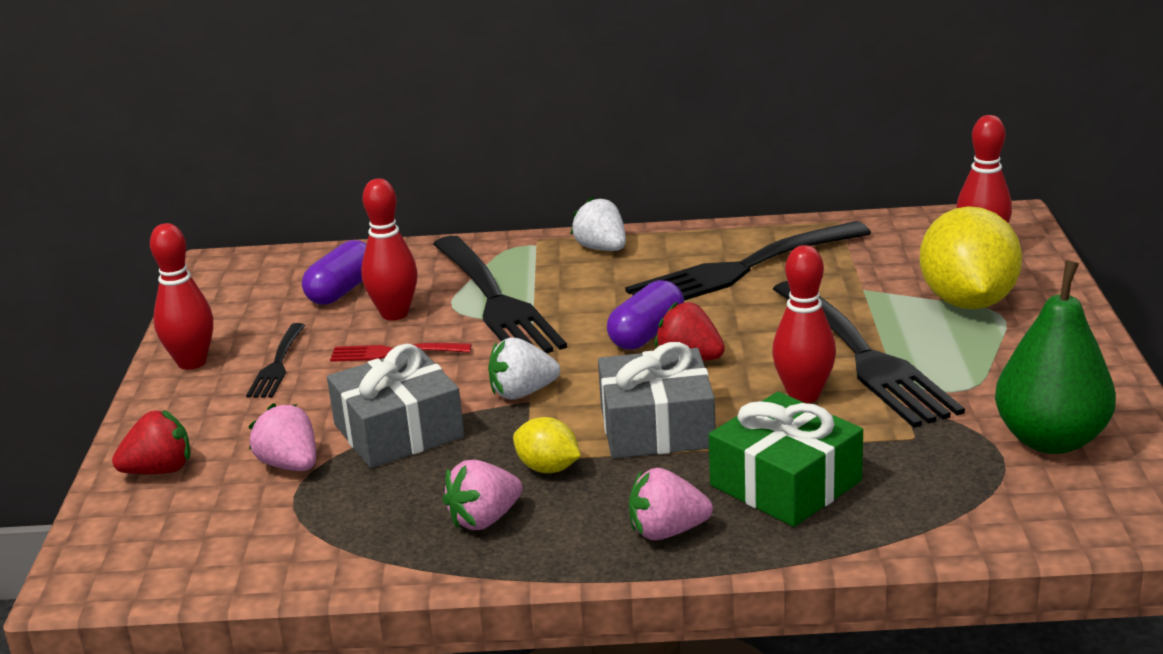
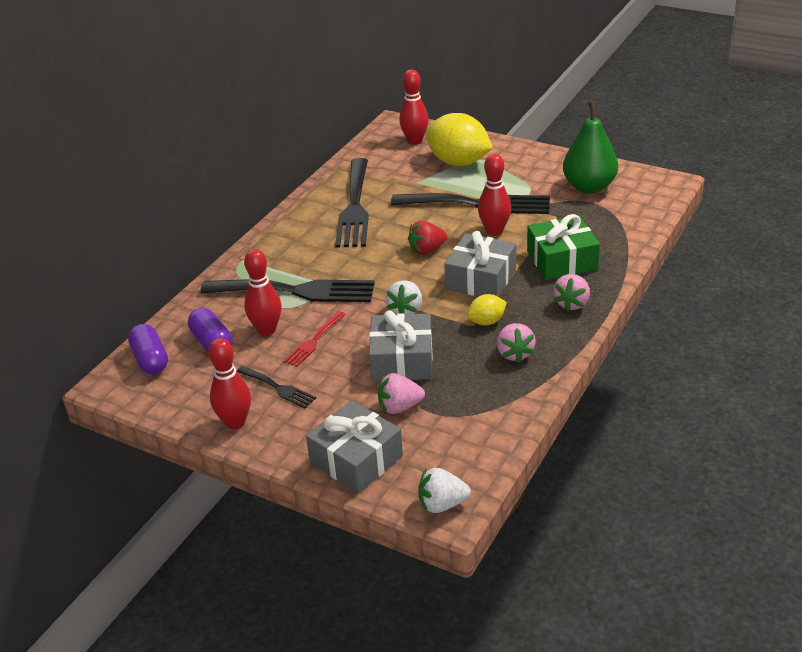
camera: 60 degrees left, 10 degrees up
(159, 470) = (356, 459): red strawberry -> grey gift
(601, 248) = (277, 240): white strawberry -> white strawberry (442, 504)
(647, 334) = (389, 255): purple capsule -> purple capsule (151, 359)

